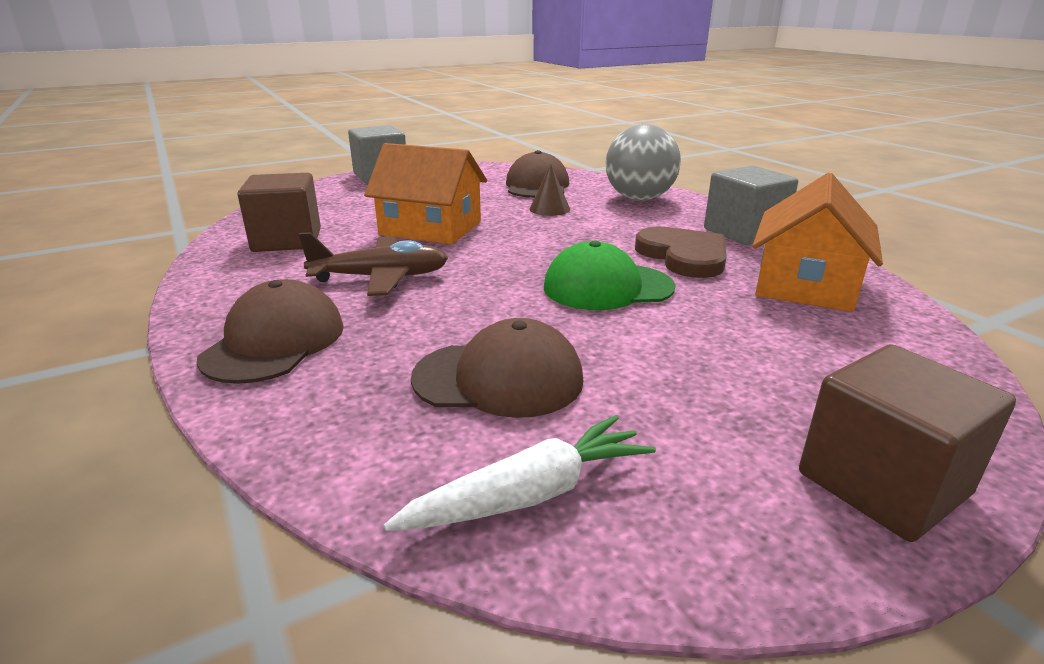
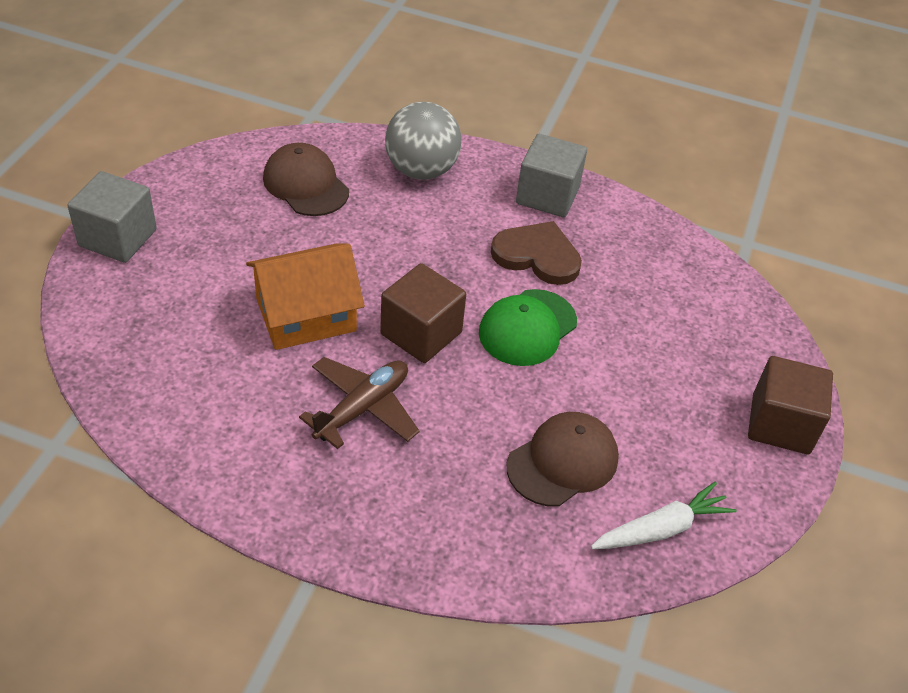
camera: 45 degrees left, 20 degrees up
(275, 342) = (392, 519): brown cap -> none
(287, 240) = (206, 404): brown cube -> brown cube (421, 333)
(530, 494) = (661, 529): white carrot -> white carrot turned 45 degrees clockwise
(549, 209) = (367, 227): brown cone -> none
(805, 284) = (636, 255): orange house -> none

